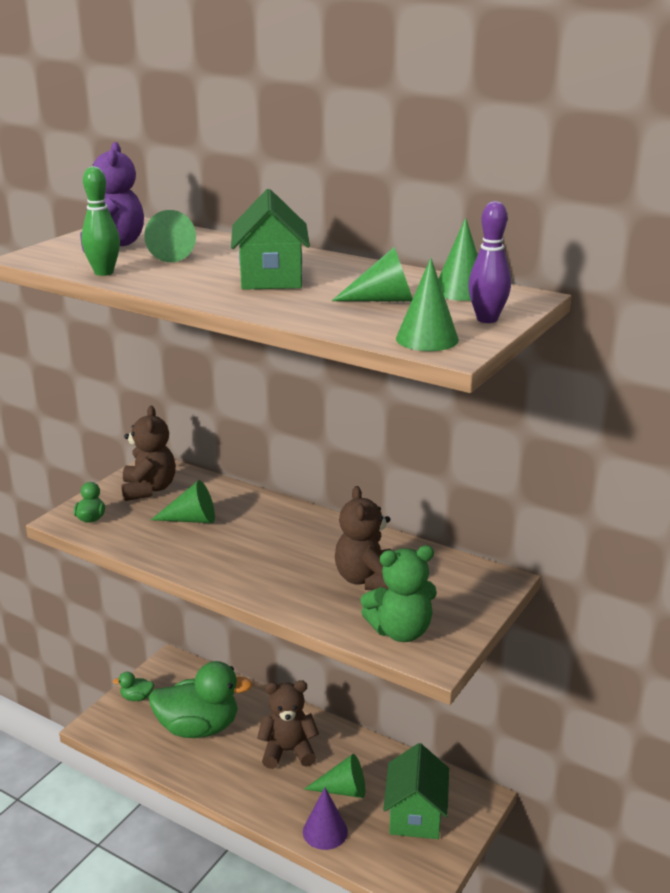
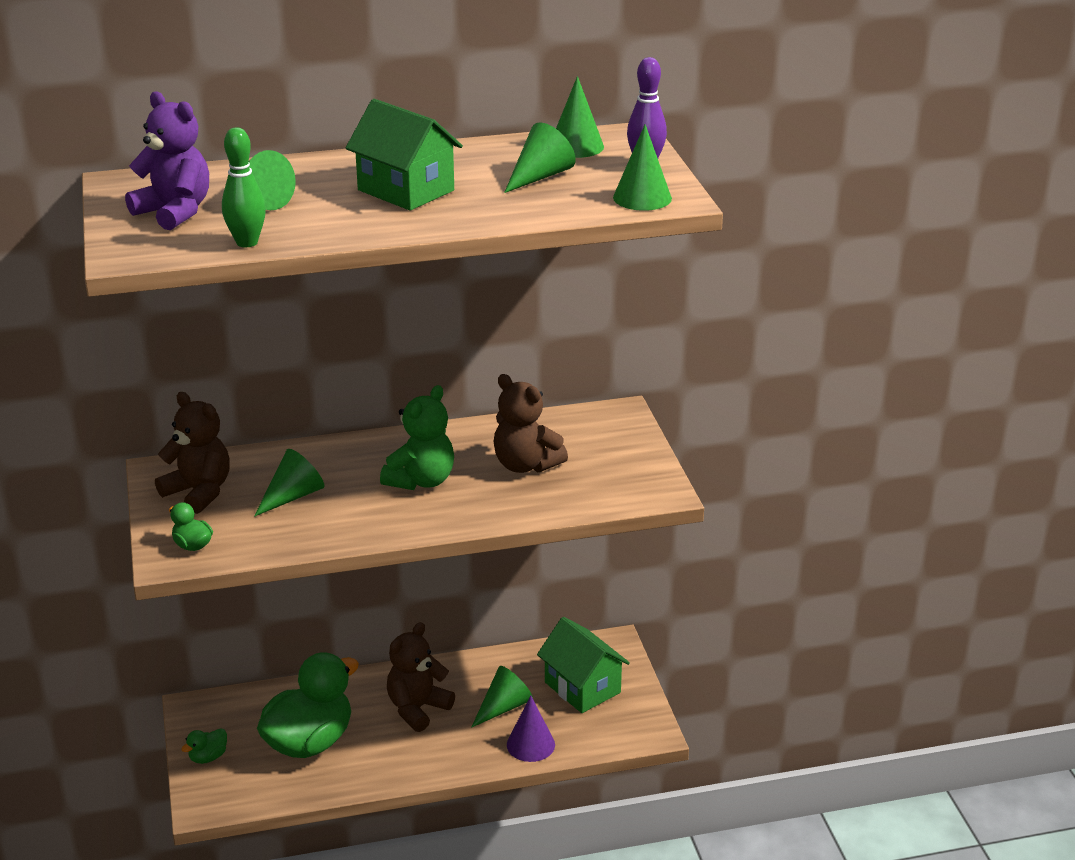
camera: 45 degrees left, 5 degrees up
(400, 631) = (610, 487): green teddy bear -> green teddy bear (421, 480)

